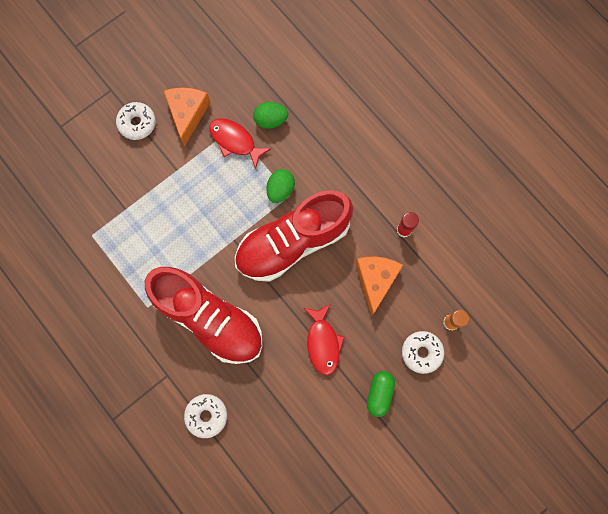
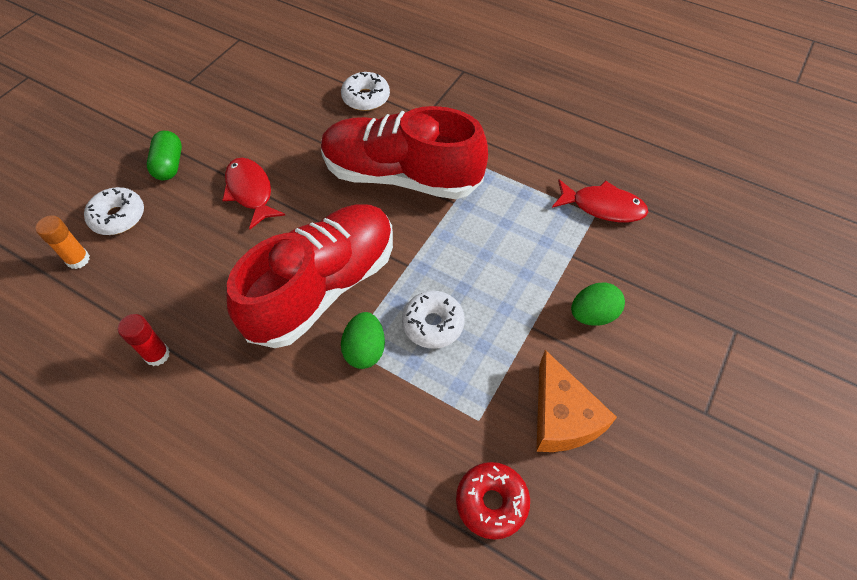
camera: 160 degrees right, 20 degrees down
(137, 123) = (630, 374): white donut -> white donut (433, 324)
(235, 141) = (465, 399): red fish -> red fish (603, 206)
(244, 86) = (491, 502): none -> red donut
(270, 120) = (421, 455): green egg -> green egg (593, 315)
(375, 280) = (192, 277): orange cheese -> none

